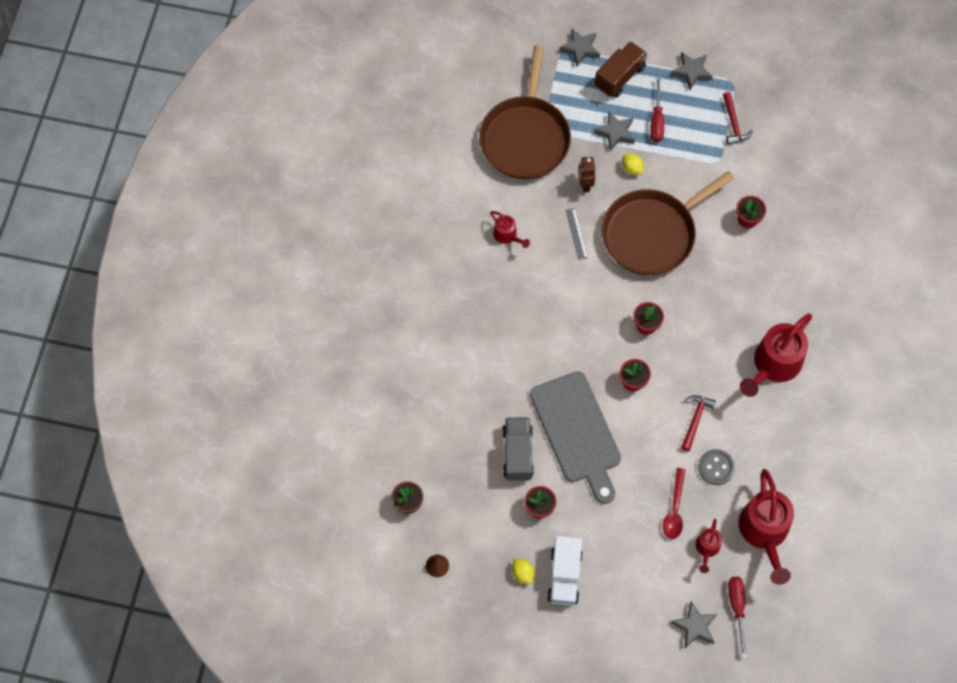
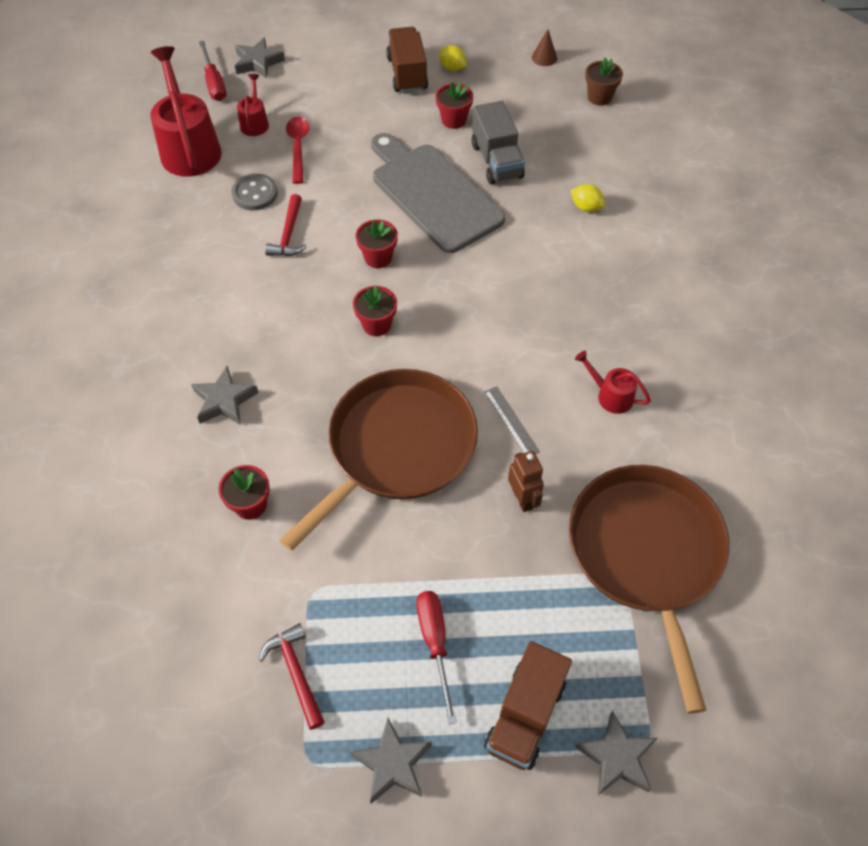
camera: 165 degrees right, 10 degrees down
(564, 576) = (407, 74): white truck -> brown truck
(615, 133) = (500, 600): grey star -> grey star (224, 400)
(632, 168) = (455, 543): yellow lemon -> yellow lemon (586, 207)
(773, 365) = (192, 314): red watering can -> none

